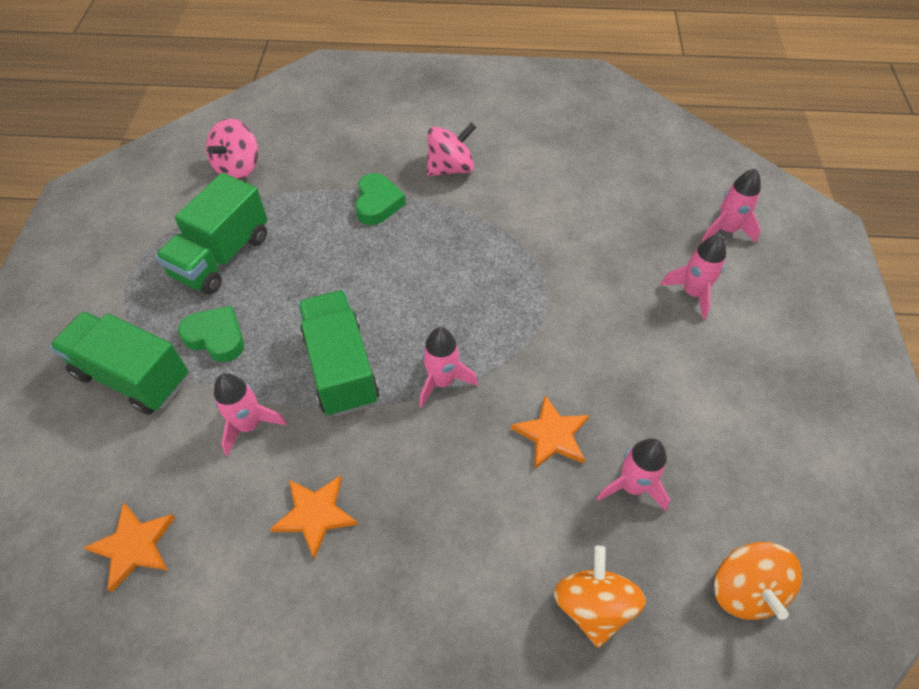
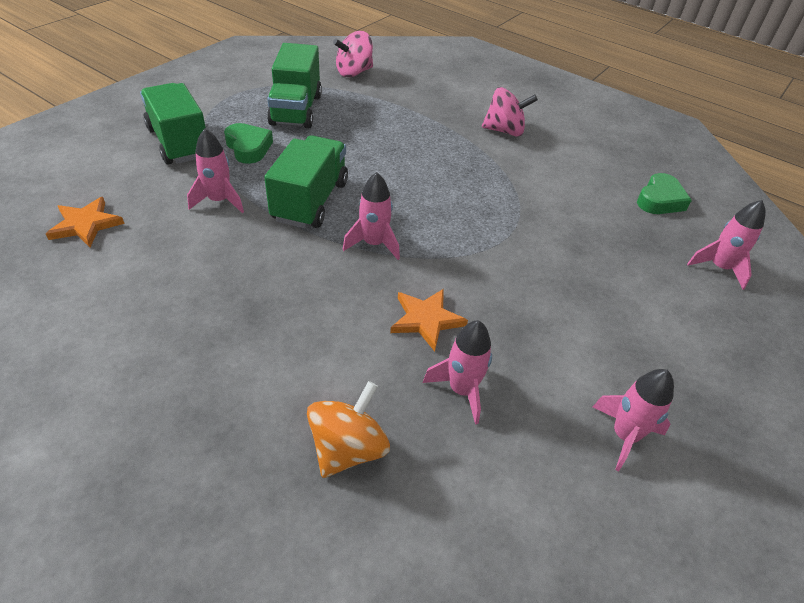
camera: 30 degrees right, 10 degrees down
(222, 256) = (296, 110): green truck -> green truck turned 60 degrees counterclockwise
(315, 515) = (207, 270): orange star -> none
(377, 203) = (429, 127): green heart -> green heart (660, 200)
(692, 293) = (644, 293): pink rocket -> pink rocket (624, 436)
(744, 589) = (496, 526): orange spinning top -> none

